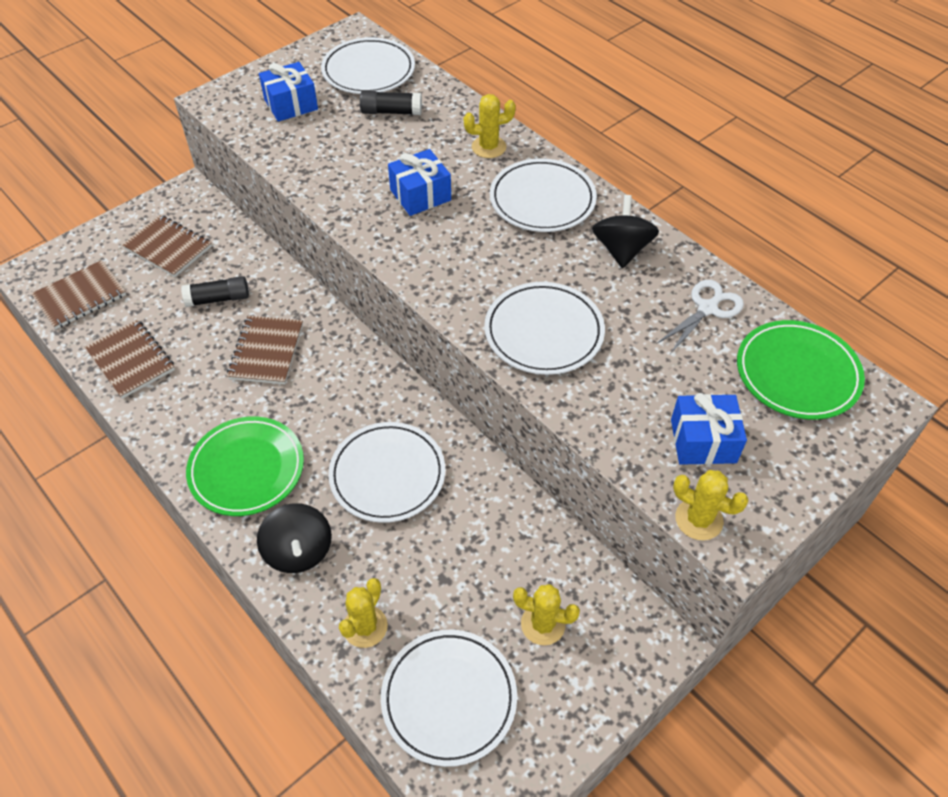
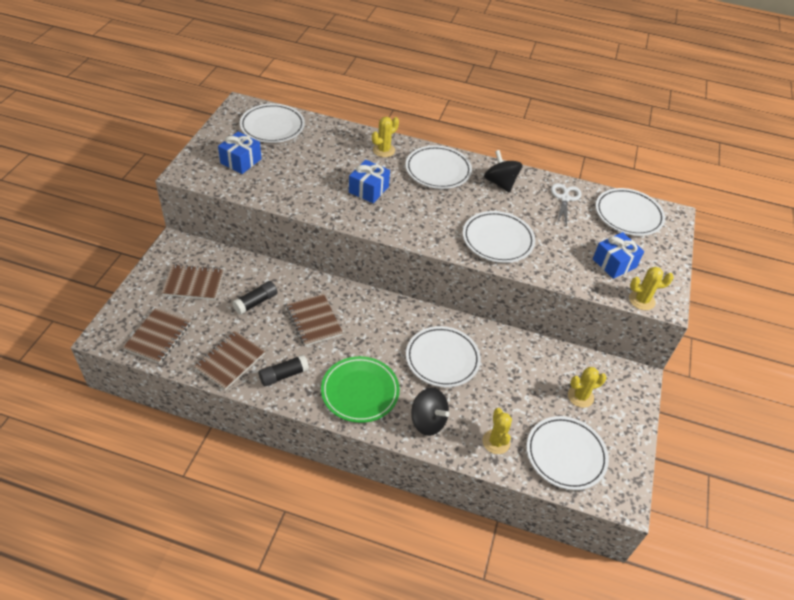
camera: 35 degrees left, 5 degrees down
(131, 360) = (230, 361): brown notebook -> brown notebook turned 75 degrees counterclockwise
(391, 112) = (308, 147): black glue stick -> black glue stick (284, 375)
(797, 373) = (628, 215): green plate -> white plate

